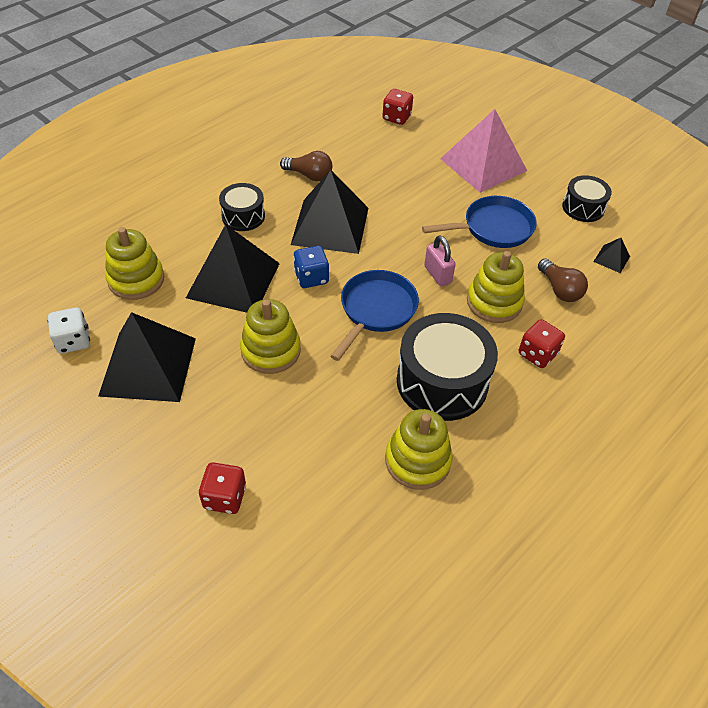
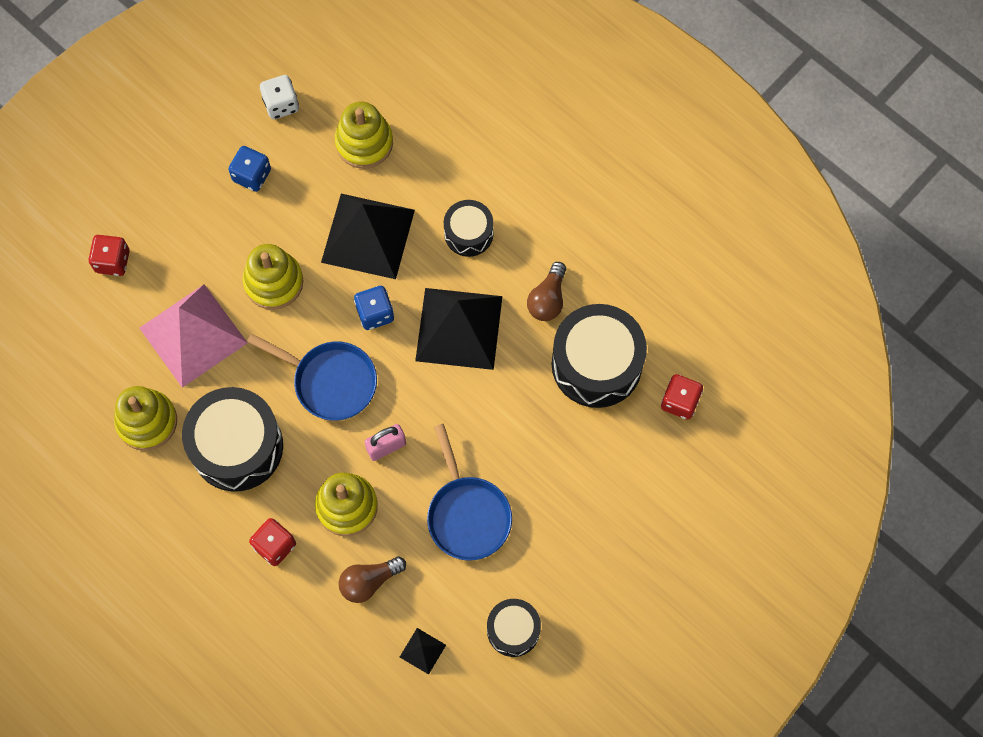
camera: 90 degrees right, 20 degrees up
(148, 366) = (252, 175): black pyramid -> blue dice
(366, 154) = (596, 364): none -> black drum
(483, 164) = (589, 511): pink pyramid -> pink pyramid (193, 335)

